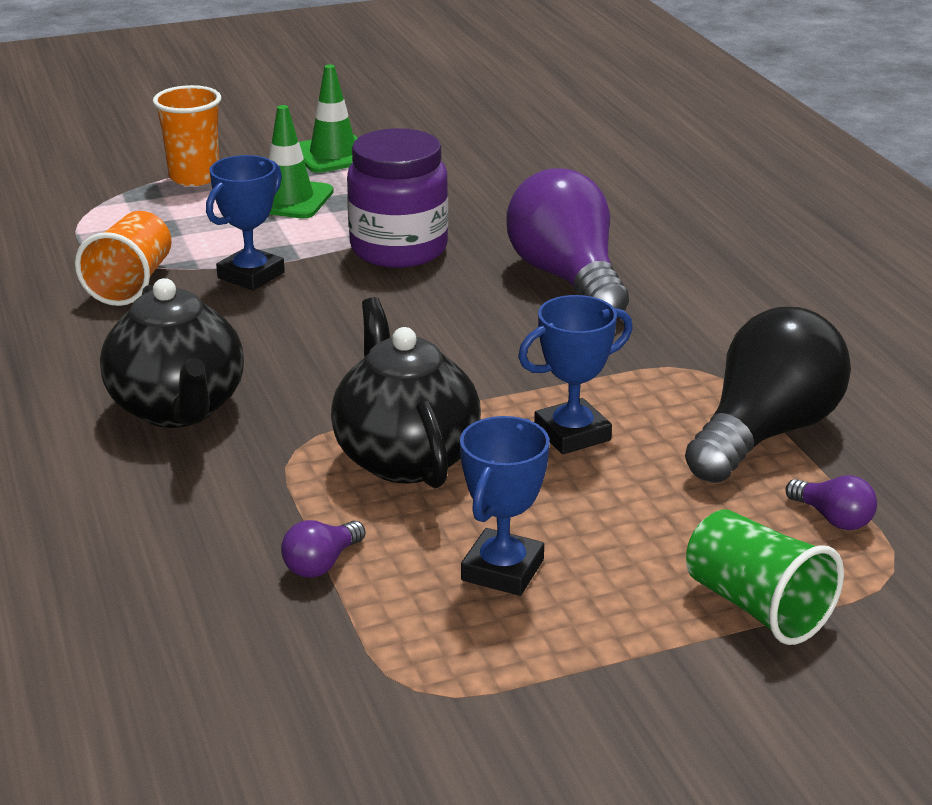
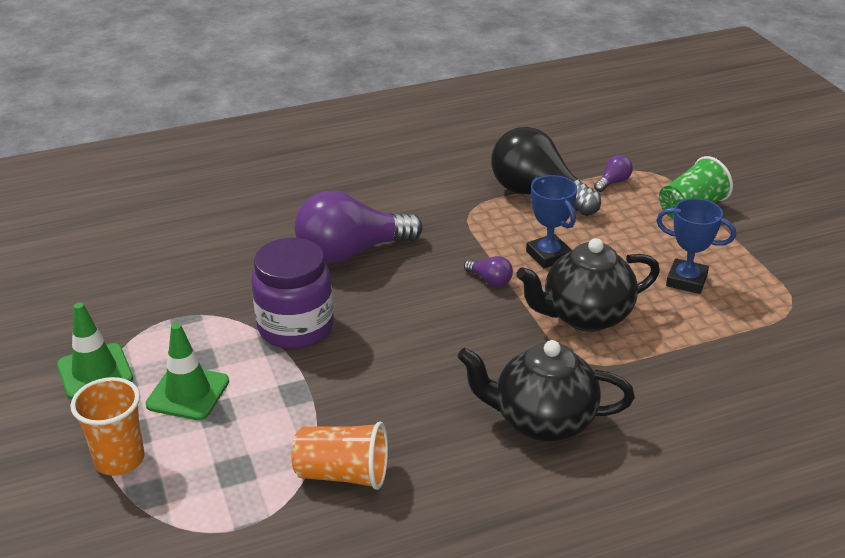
camera: 90 degrees left, 5 degrees up
(178, 409) = (542, 421): black teapot -> black teapot turned 150 degrees counterclockwise
(251, 275) = (334, 403): blue trophy -> none
(322, 564) = (701, 343): purple light bulb -> purple light bulb (490, 280)

